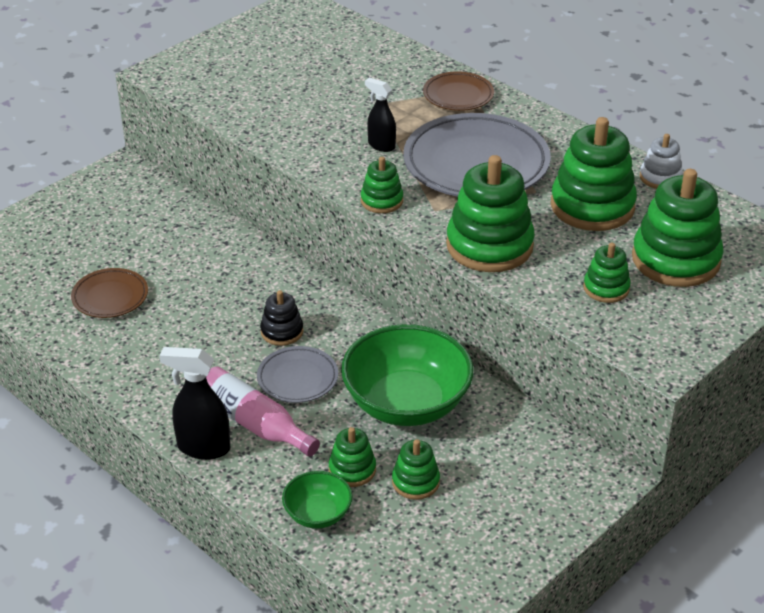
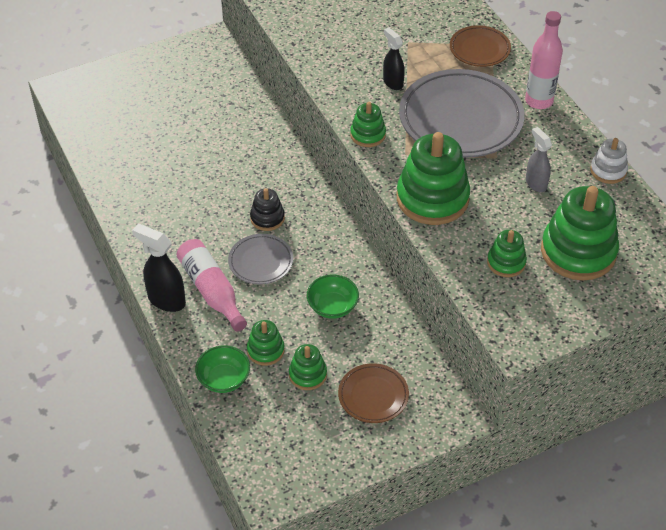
camera: 20 degrees right, 10 degrees up
(110, 297) = (154, 154): brown plate -> brown plate (373, 396)
(406, 403) = (332, 306): green bowl -> green bowl, size x0.50
(549, 129) = (539, 101): none -> pink bottle
(592, 206) = (535, 183): green stacking toy -> grey spray bottle

